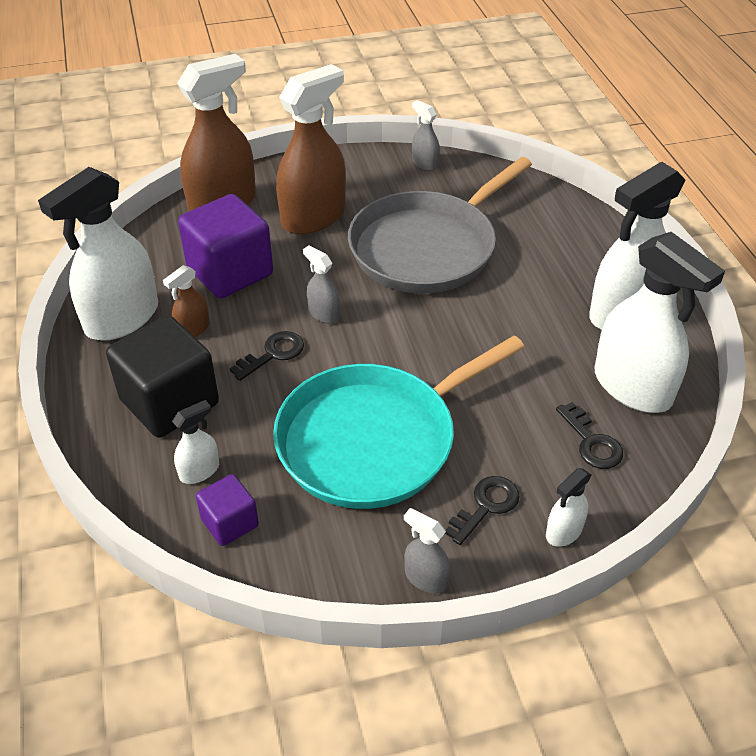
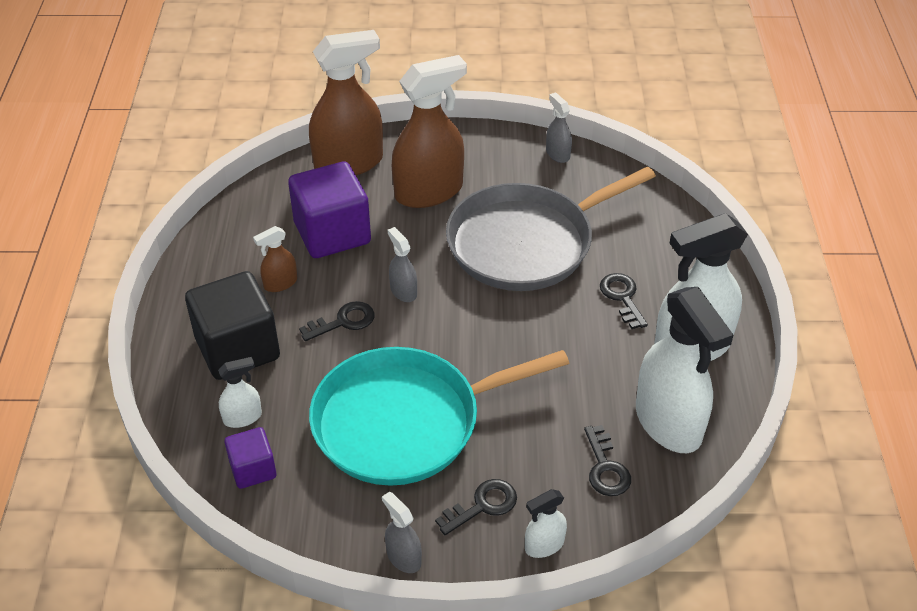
camera: 15 degrees right, 0 degrees up
(121, 318) = (221, 261): white spray bottle -> none
(539, 280) = (622, 297): none -> black key

